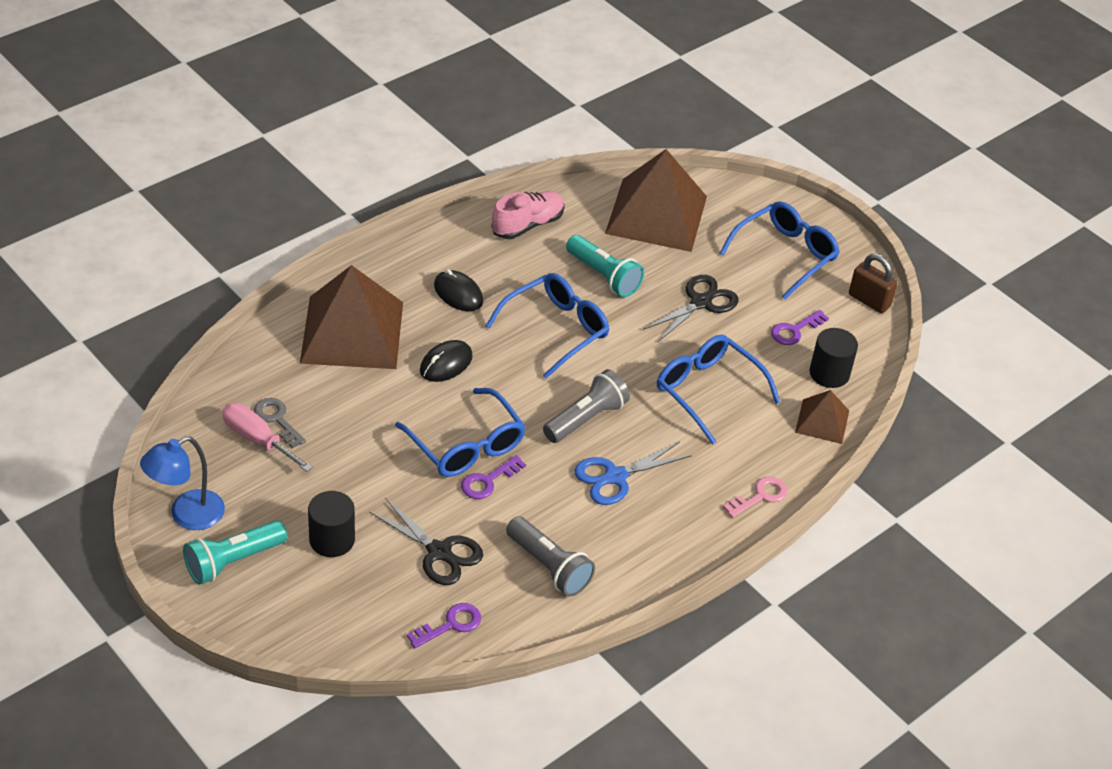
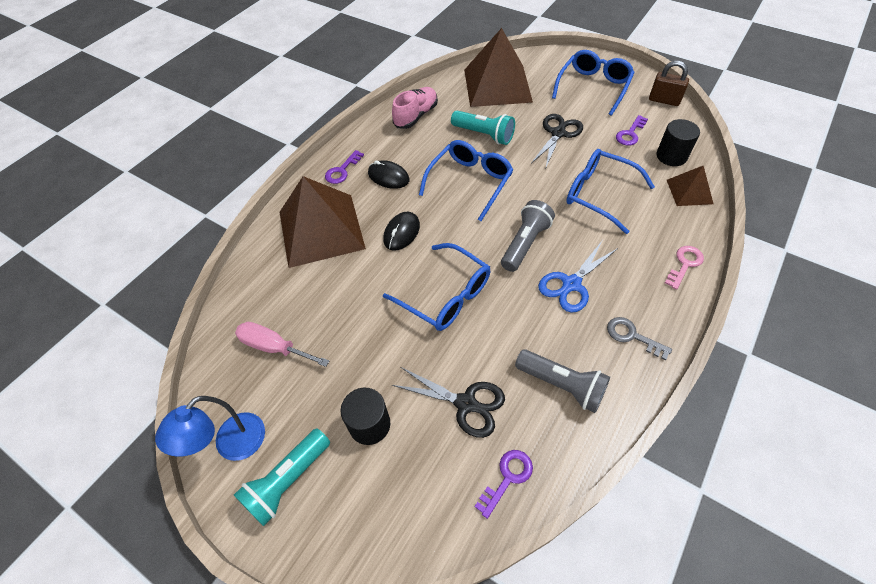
camera: 10 degrees left, 10 degrees up
(277, 419) = (285, 323): grey key -> grey key (632, 336)
(488, 481) = (476, 321): purple key -> purple key (342, 170)

